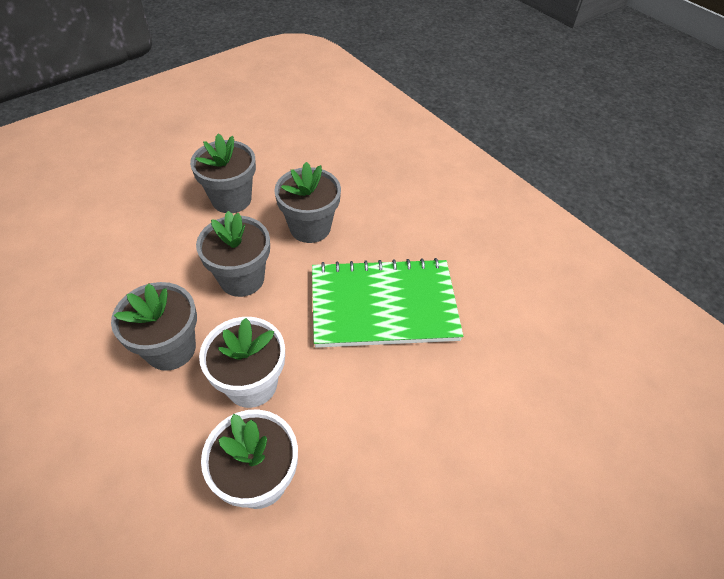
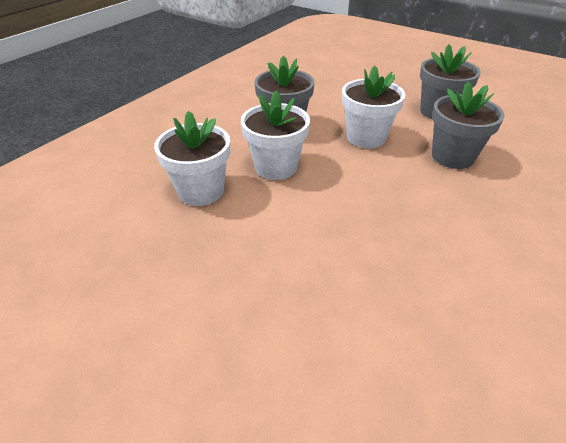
camera: 75 degrees right, 10 degrees down
(242, 279) = (366, 137): grey flower pot -> white flower pot
(383, 305) = (406, 222): green notebook -> none

